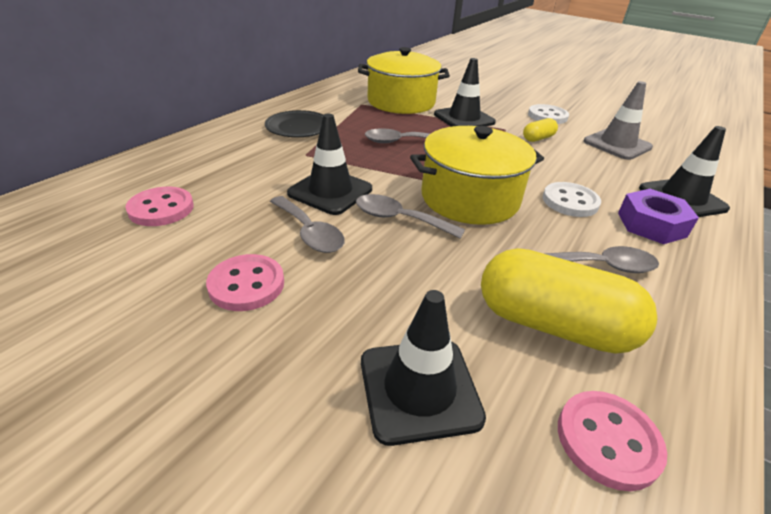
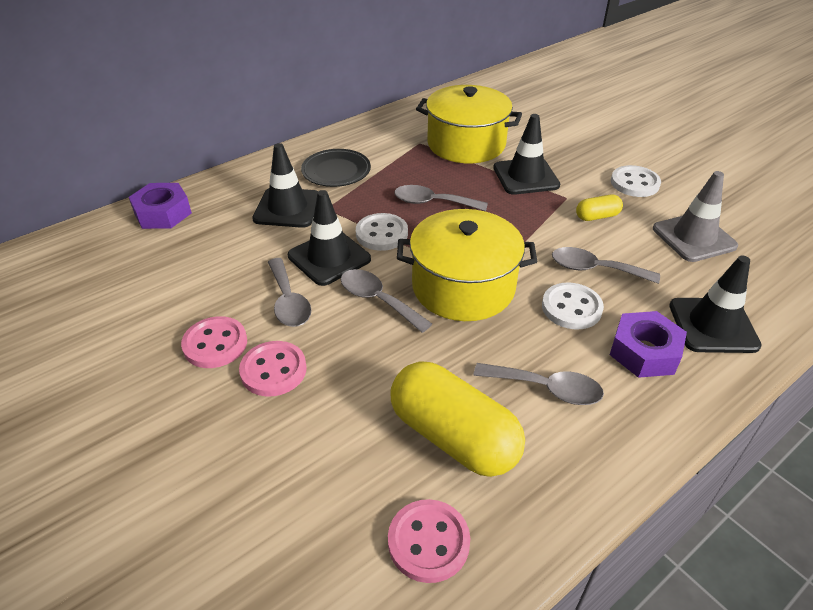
camera: 20 degrees right, 5 degrees up
(130, 175) = (163, 213): none -> purple nut
(161, 209) = (176, 255): pink button -> pink button (273, 370)
(369, 168) = (381, 234): none -> white button
(419, 389) = (305, 464): black traffic cone -> black traffic cone (288, 208)
(565, 172) = (595, 269): none -> grey spoon

